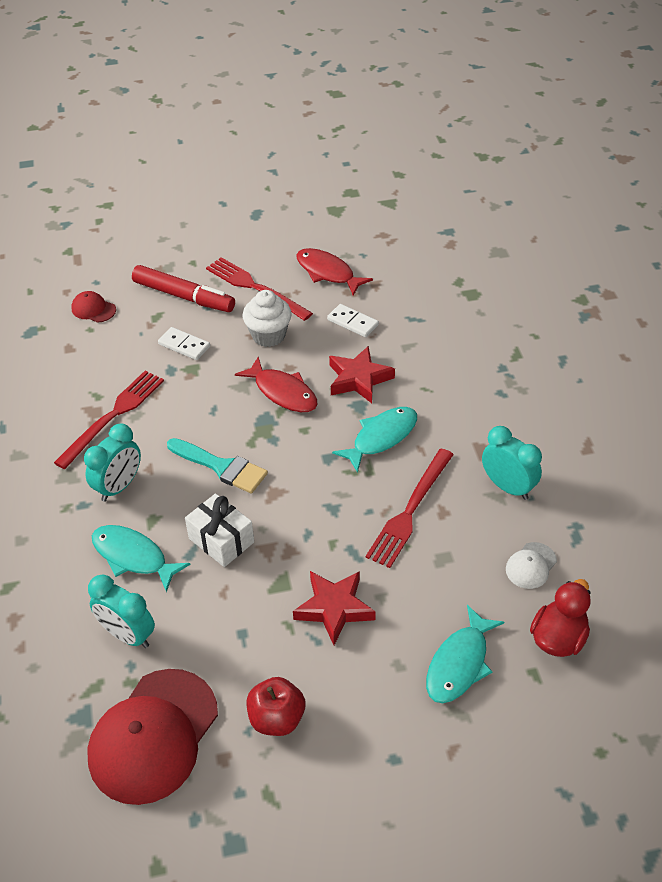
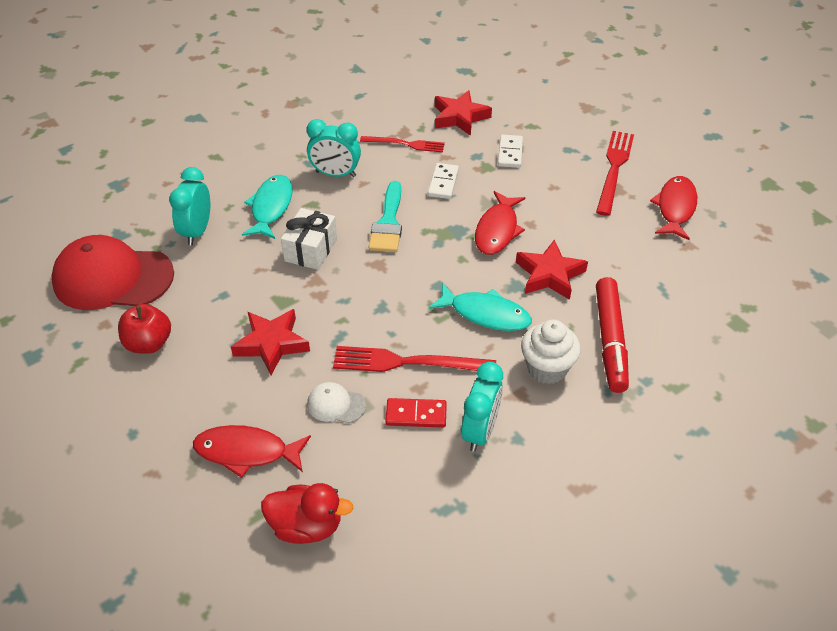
camera: 65 degrees right, 0 degrees up
(93, 309) = (513, 91): red cap -> none
(103, 361) = (460, 117): none -> red star
(113, 416) = (405, 144): red fork -> red fork, size x0.66
(183, 296) = (568, 131): red marker -> red marker (610, 340)
(268, 335) = (560, 198): white cupcake -> white cupcake (547, 368)
(352, 322) = (621, 247): white domino -> white domino (443, 183)
(459, 663) = (247, 452): turquoise fish -> red fish
(472, 524) = (416, 415): none -> red domino
(531, 566) = (387, 478): white cap -> white cap (336, 405)

